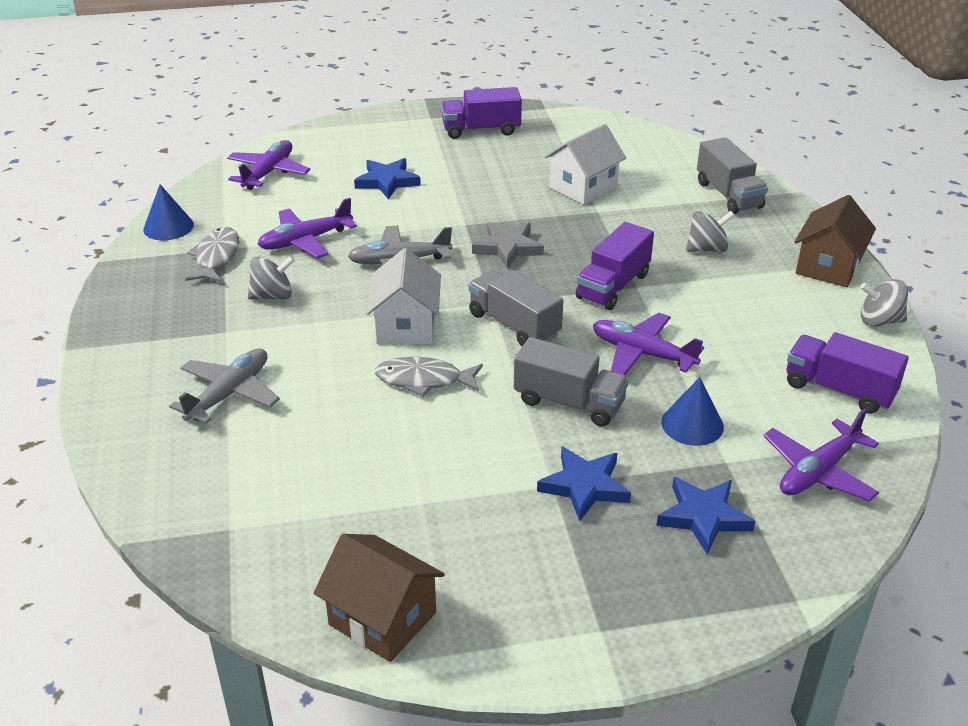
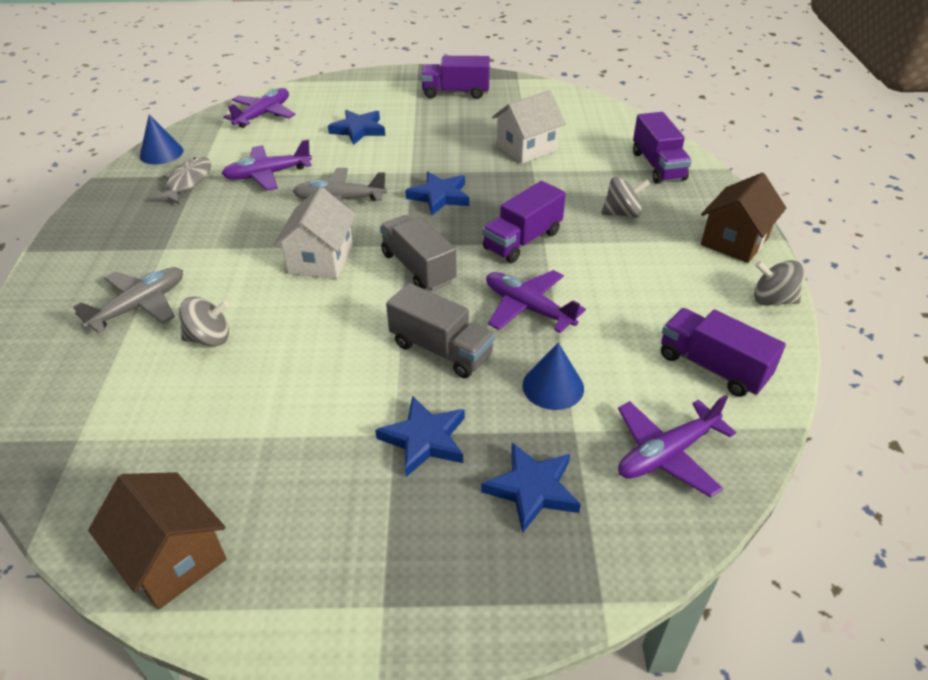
camera: 10 degrees right, 5 degrees up
(273, 296) = (218, 220): grey spinning top -> grey spinning top (209, 338)
(424, 380) = (315, 312): grey fish -> none
(508, 248) = (439, 196): grey star -> blue star
(728, 195) = (658, 166): grey truck -> purple truck

